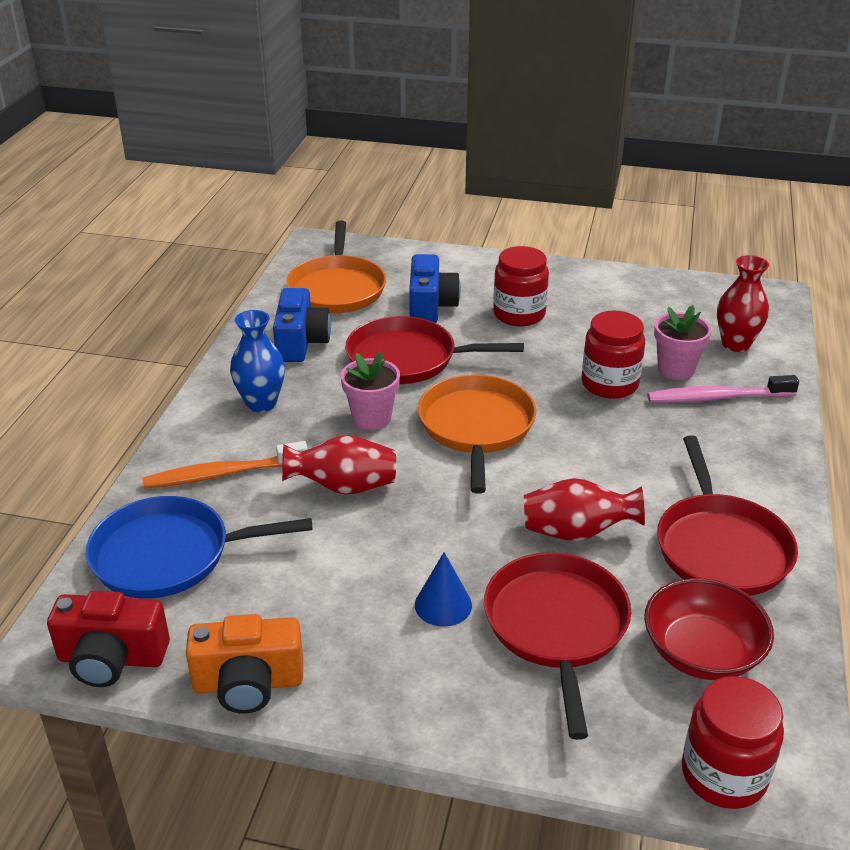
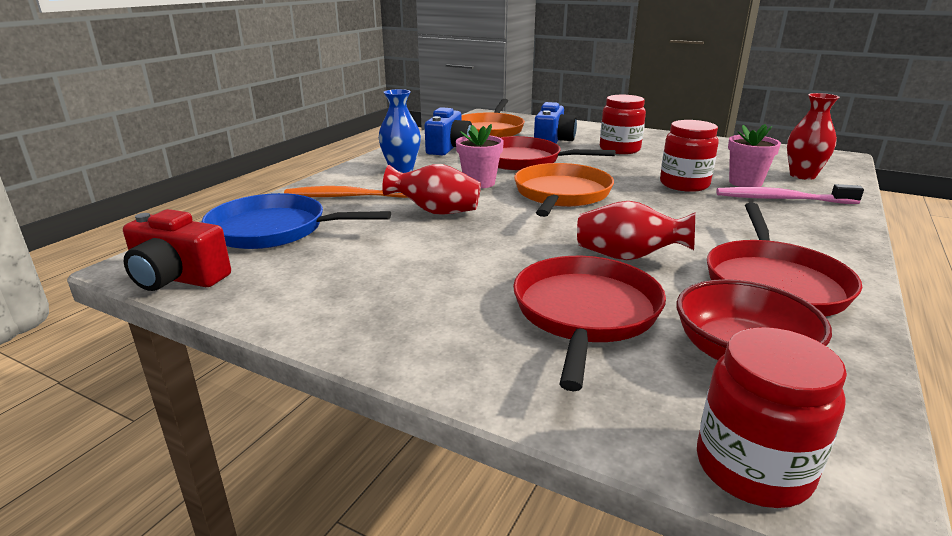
camera: 15 degrees right, 10 degrees down
(248, 683) = (273, 309): orange camera -> none
(443, 605) = (481, 284): blue cone -> none

